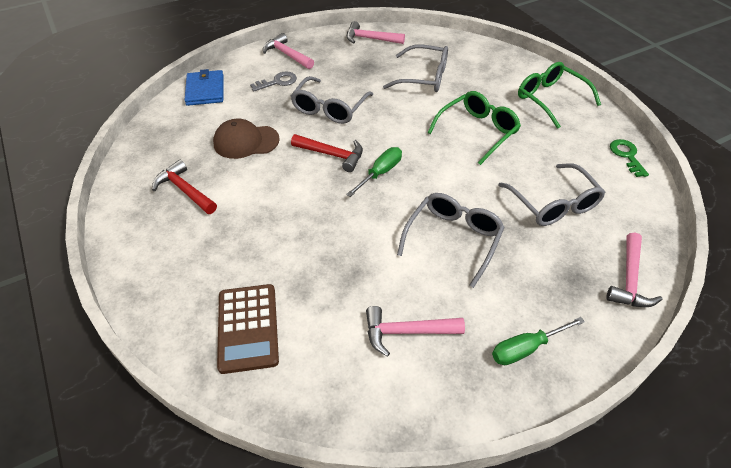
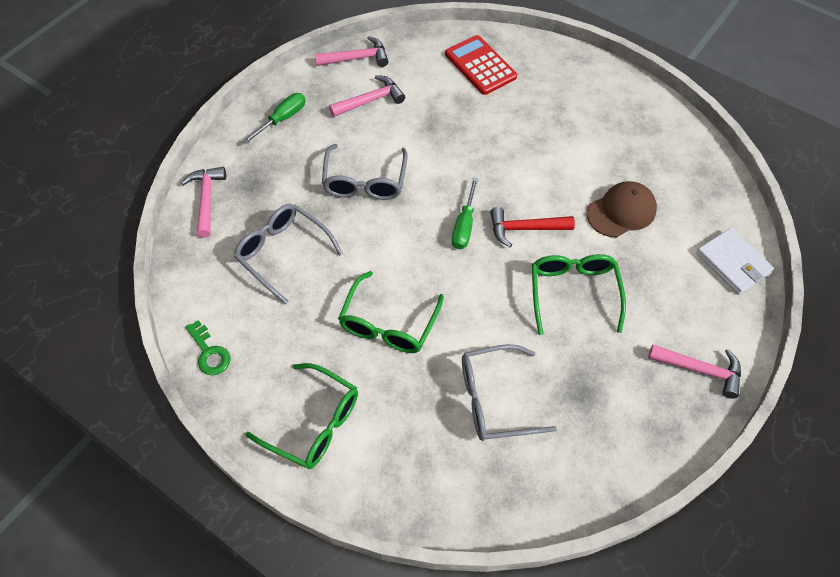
camera: 155 degrees right, 10 degrees up
(185, 190) = (624, 140): red hammer -> none
(205, 90) = (733, 263): blue wallet -> white wallet
(248, 328) = (480, 66): brown calculator -> red calculator
(278, 82) = (666, 311): grey key -> none
(329, 108) = (573, 292): grey glasses -> green glasses
(370, 39) = (617, 461): pink hammer -> pink hammer (357, 58)

